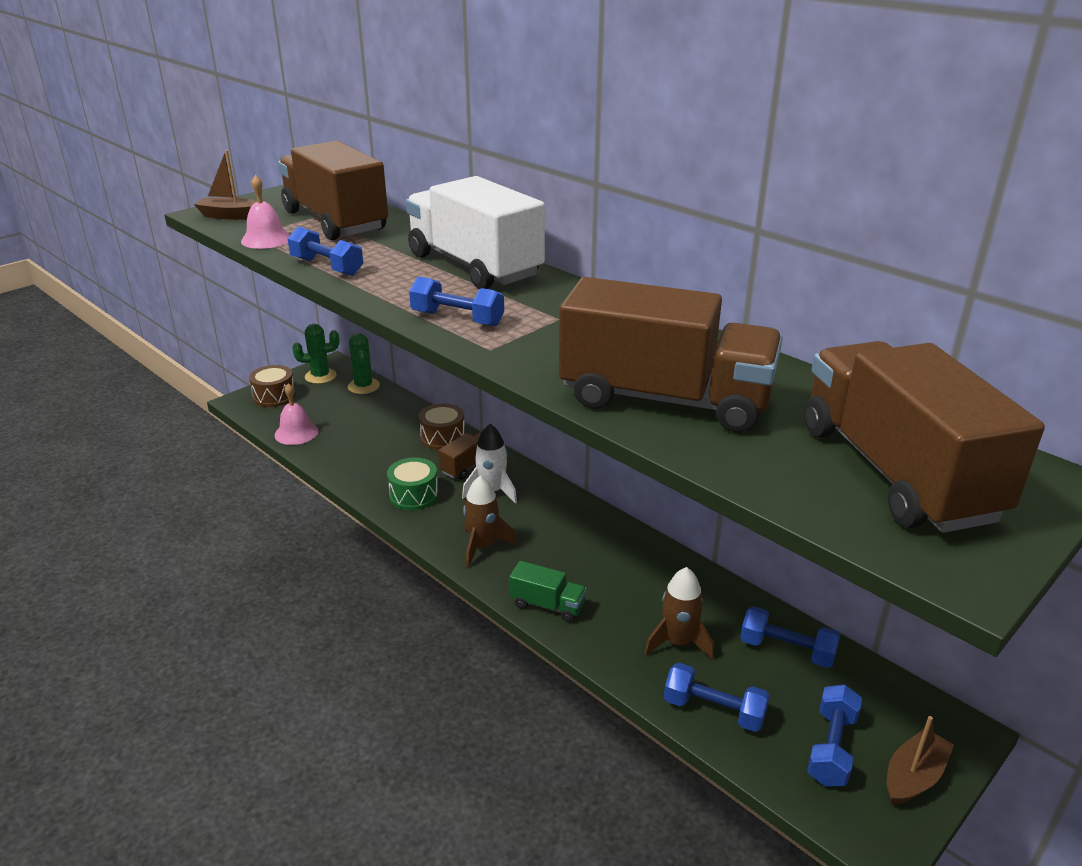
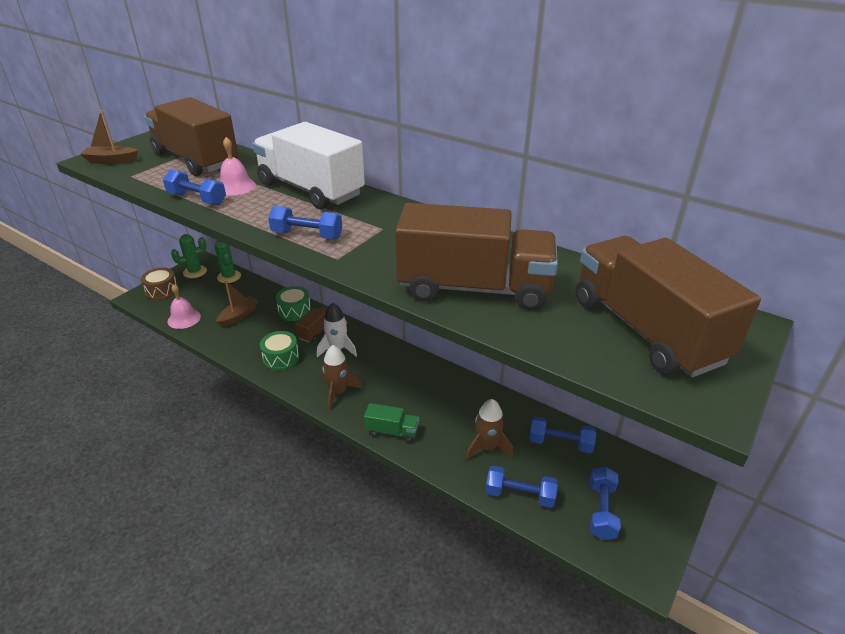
camera: 10 degrees left, 5 degrees up
(266, 239) = (144, 179): pink bell -> pink bell (236, 186)
(443, 437) = (294, 311): brown drum -> green drum
(913, 776) = (657, 523): brown boat -> brown boat (238, 316)

